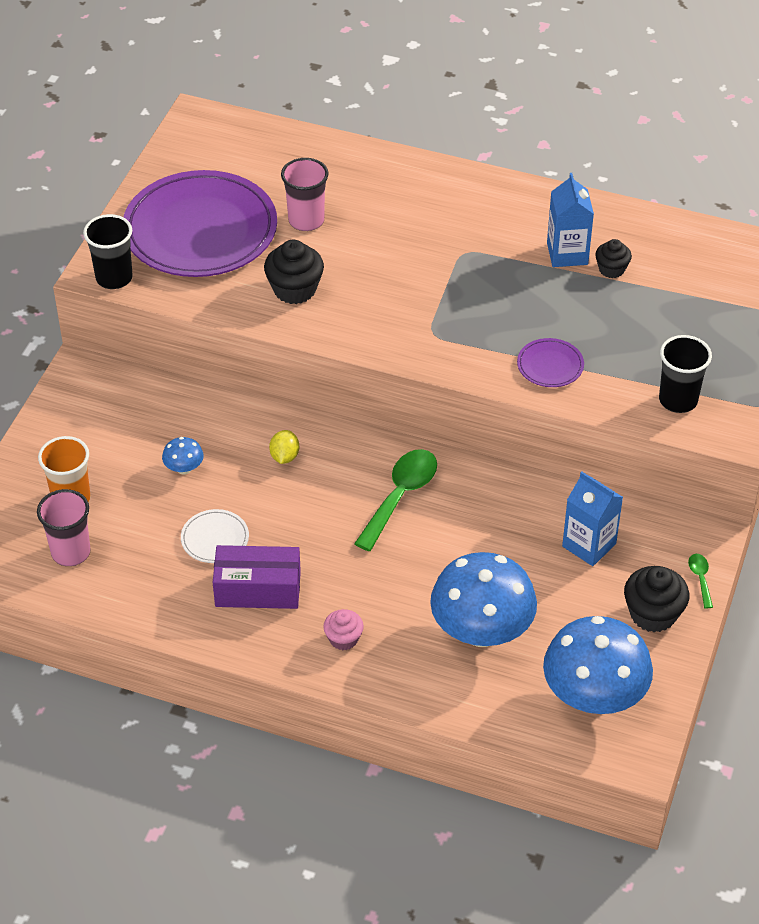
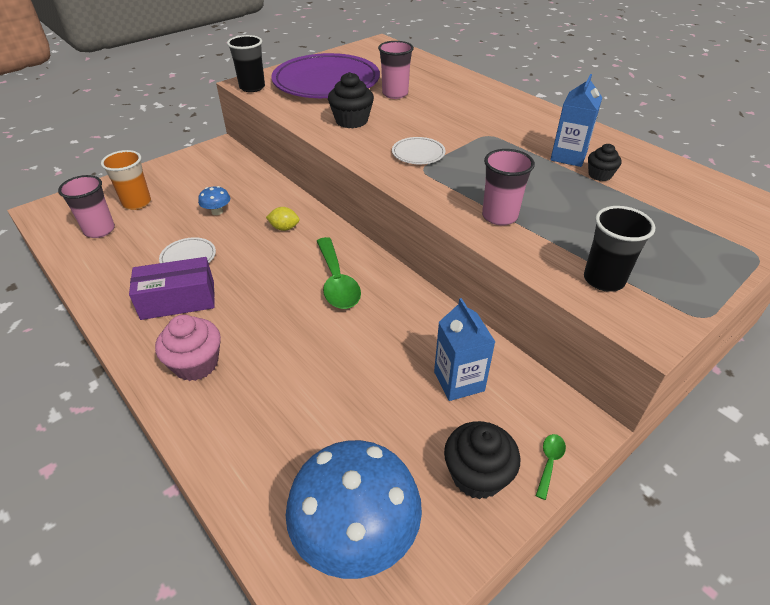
camera: 30 degrees right, 5 degrees down
(258, 589) = (178, 300): purple box -> purple box turned 45 degrees counterclockwise
(284, 456) = (284, 228): yellow lemon -> yellow lemon turned 60 degrees clockwise
(343, 639) = (196, 364): pink cupcake -> pink cupcake, size x1.63
(400, 496) = (337, 282): green spoon -> green spoon turned 105 degrees clockwise
(411, 312) = (418, 153): none -> white plate
(481, 631) = (306, 411): blue mushroom -> none
(550, 365) = (499, 216): purple plate -> pink cup

